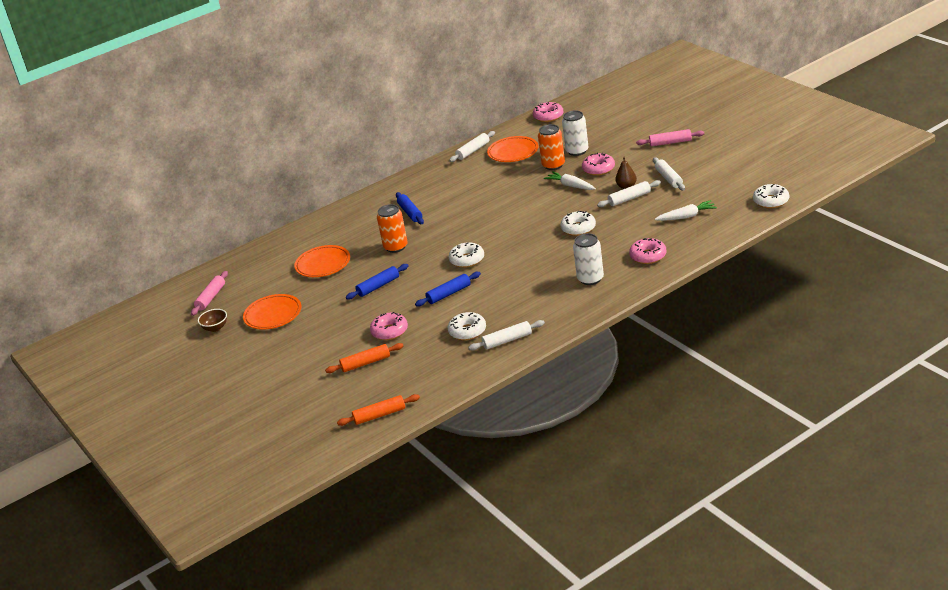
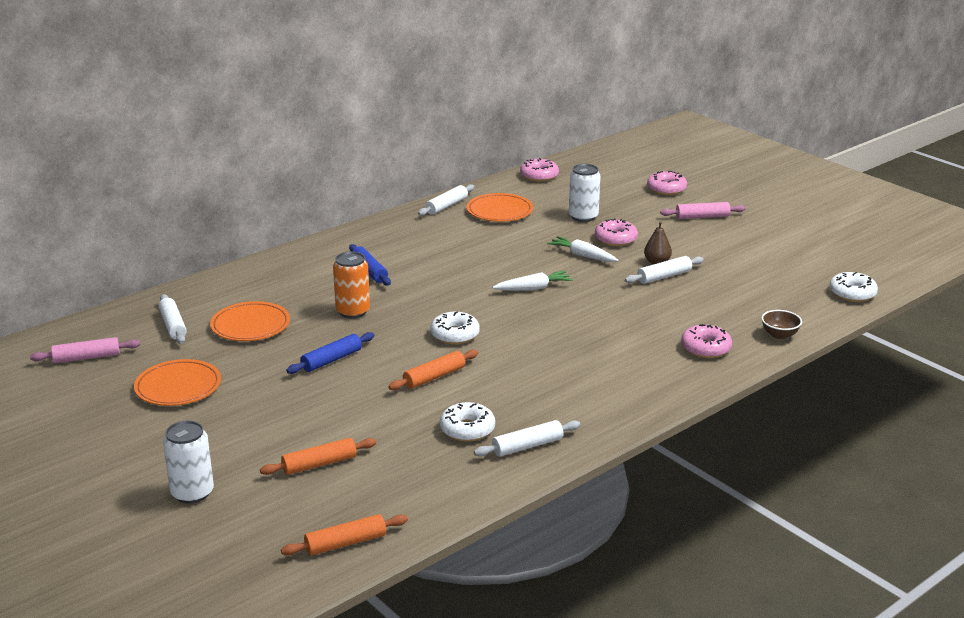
camera: 10 degrees left, 5 degrees down
(211, 297) = (87, 357): pink rolling pin -> pink rolling pin turned 60 degrees clockwise
(215, 328) = (91, 399): brown bowl -> brown bowl (779, 335)
(389, 331) = (352, 422): pink donut -> pink donut (666, 189)
(449, 294) = (434, 377): blue rolling pin -> orange rolling pin
(553, 165) = (555, 230): orange can -> none
(578, 228) = (603, 307): white donut -> none
(590, 279) = (632, 372): white can -> white can (192, 493)
(669, 178) = (710, 257): white rolling pin -> white rolling pin (173, 325)
(687, 216) = (746, 303): white carrot -> white carrot (533, 288)

